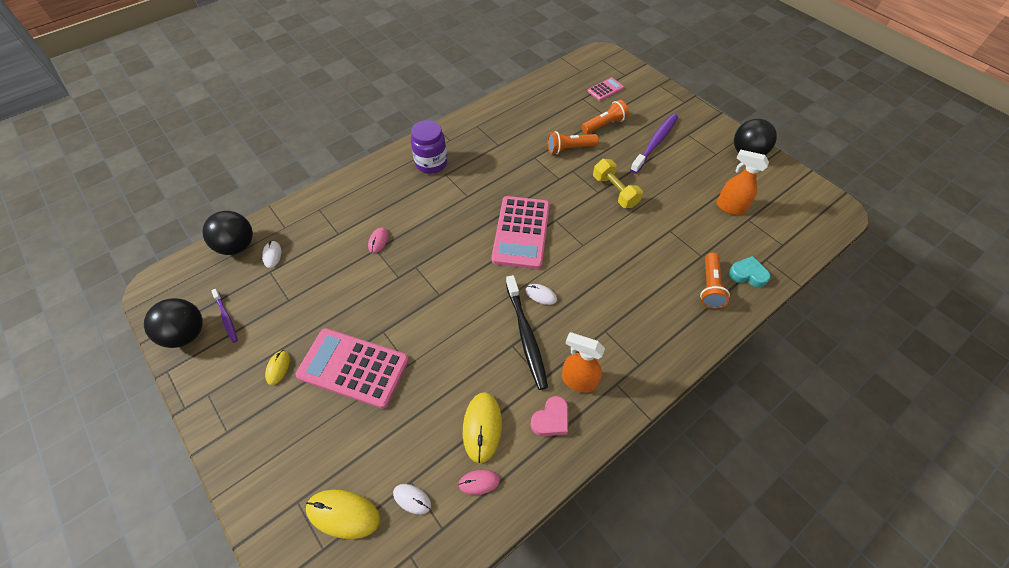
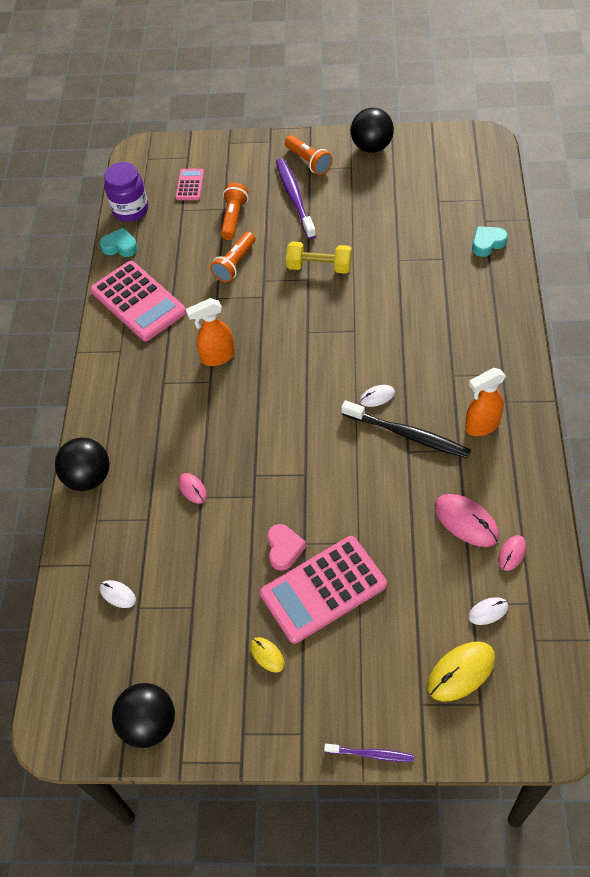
camera: 45 degrees left, 0 degrees up
(226, 318) = (163, 676): purple toothbrush -> purple toothbrush (371, 754)
(237, 246) = (72, 623): black ball -> black ball (88, 477)
(431, 163) = (135, 385): purple jar -> purple jar (130, 210)
(482, 427) = (466, 521): yellow mouse -> pink mouse
(521, 232) = (296, 367): pink calculator -> pink calculator (138, 301)
(525, 91) = (120, 246): none -> turquoise heart
(551, 419) = (499, 468): pink heart -> pink heart (284, 549)
(710, 287) = (476, 276): orange flashlight -> orange flashlight (308, 162)
(730, 207) = (414, 203): orange spray bottle -> orange spray bottle (217, 357)

